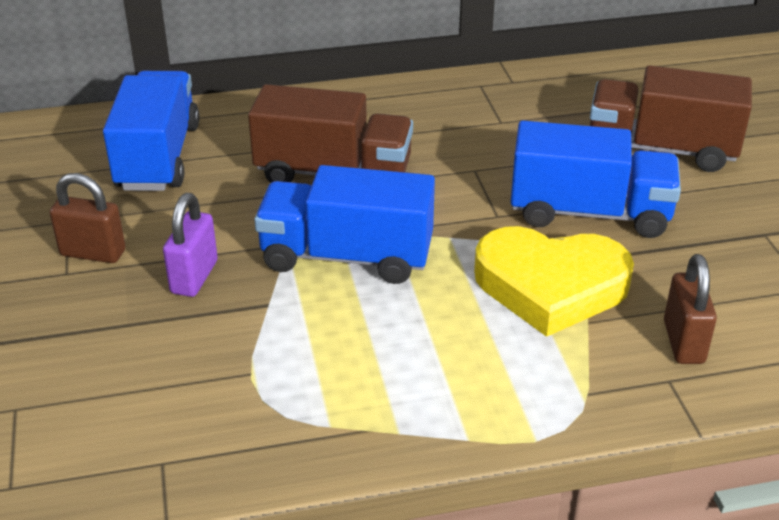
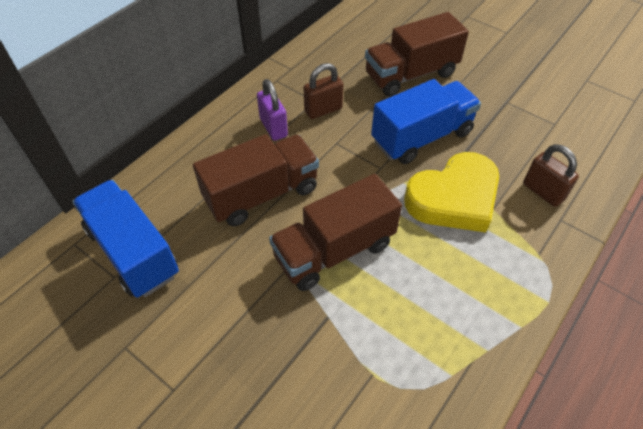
camera: 40 degrees left, 15 degrees up
(93, 253) = (174, 360): brown padlock -> brown padlock (323, 110)
(194, 277) = (262, 330): purple padlock -> purple padlock (273, 127)
(347, 256) = (334, 250): blue truck -> brown truck

